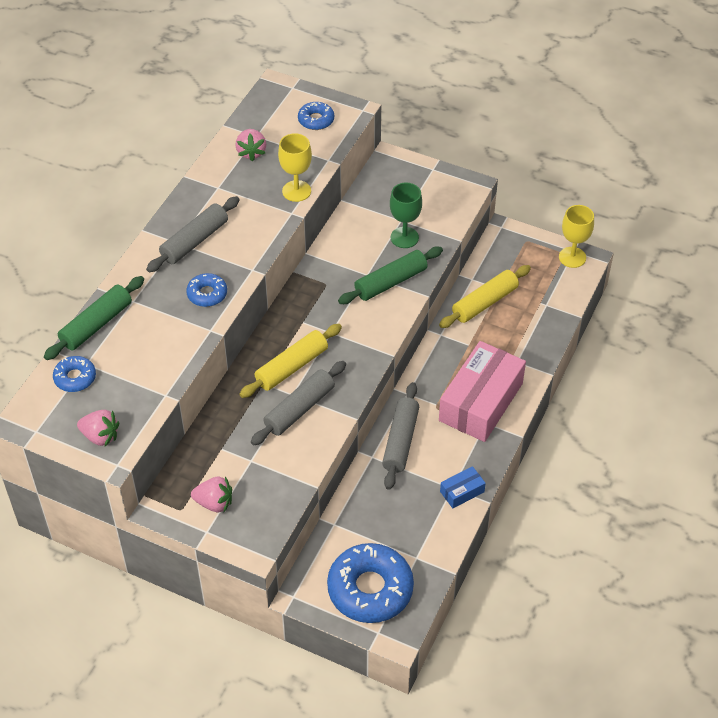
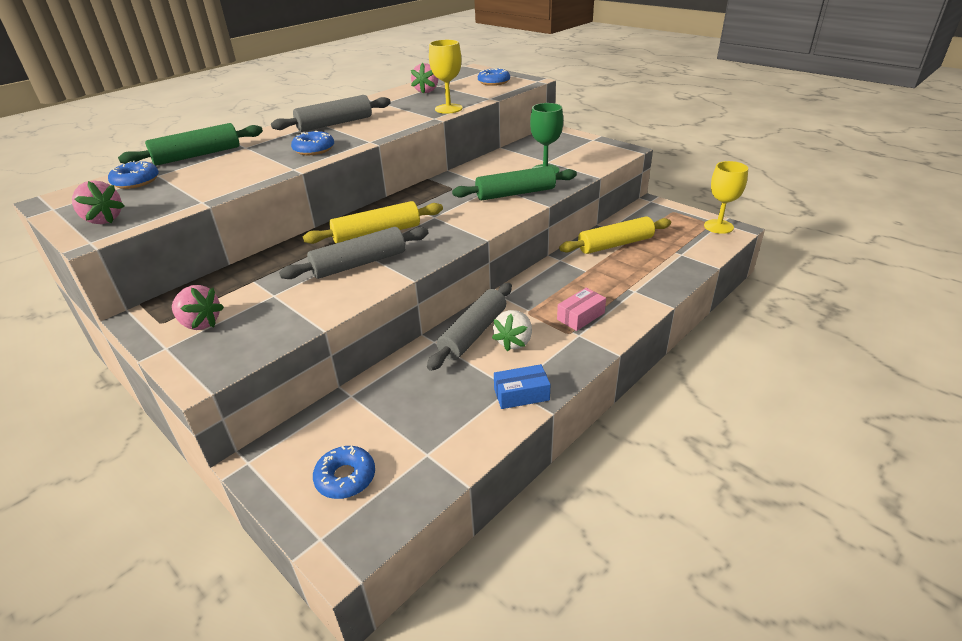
camera: 20 degrees right, 15 degrees down
(370, 589) = (345, 478): blue donut -> blue donut, size x0.50
(437, 442) = (514, 342): none -> white strawberry
(481, 402) = (580, 316): pink box -> pink box, size x0.43

